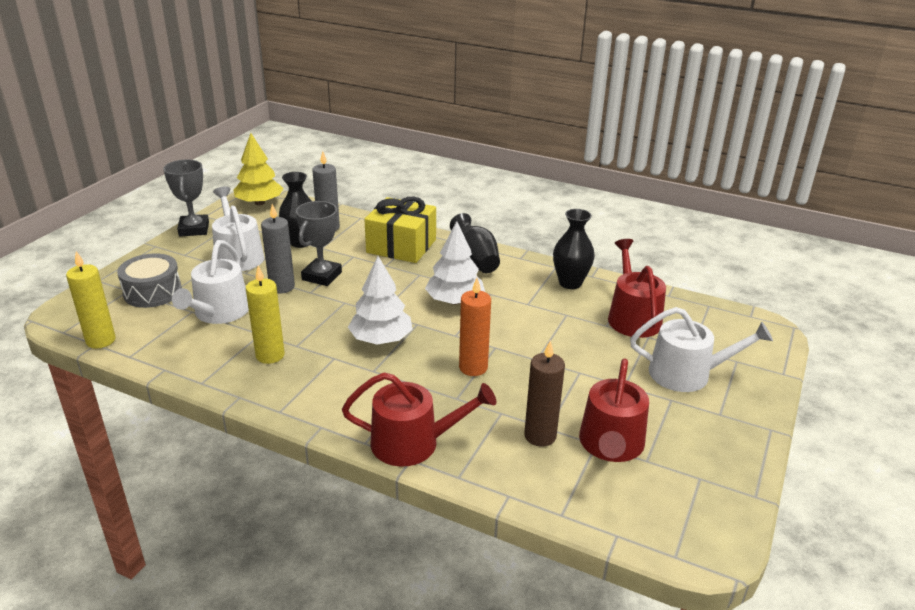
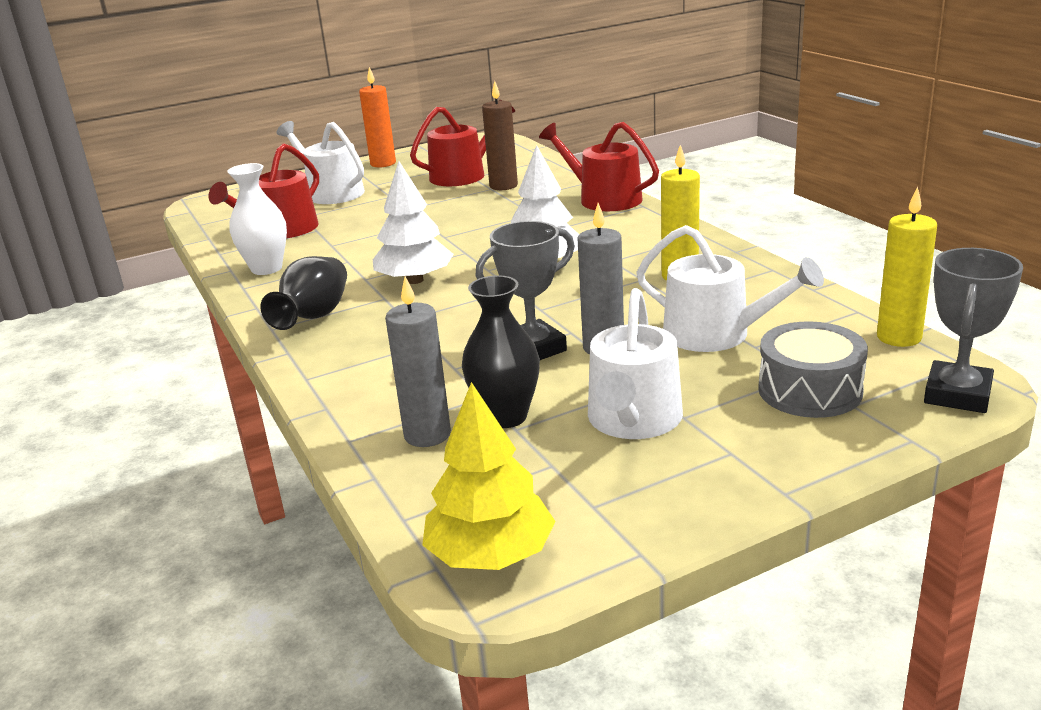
camera: 140 degrees left, 5 degrees down
(194, 229) = (685, 515): grey trophy -> grey trophy (957, 394)
(218, 313) = (717, 334): white watering can -> white watering can turned 75 degrees clockwise
(401, 246) = (366, 364): yellow gift -> none
(473, 367) = (488, 227): orange candle -> orange candle (383, 163)
(570, 283) = (266, 268): black vase -> white vase

